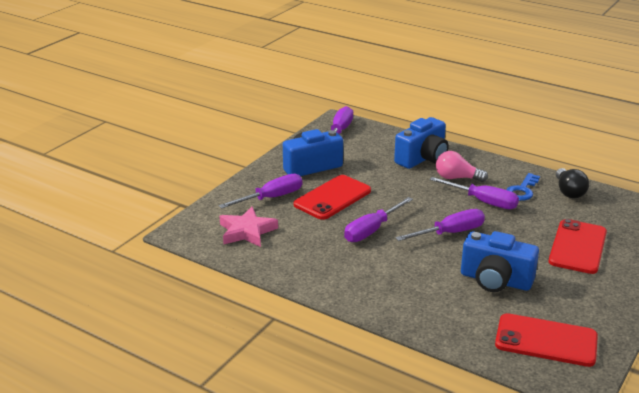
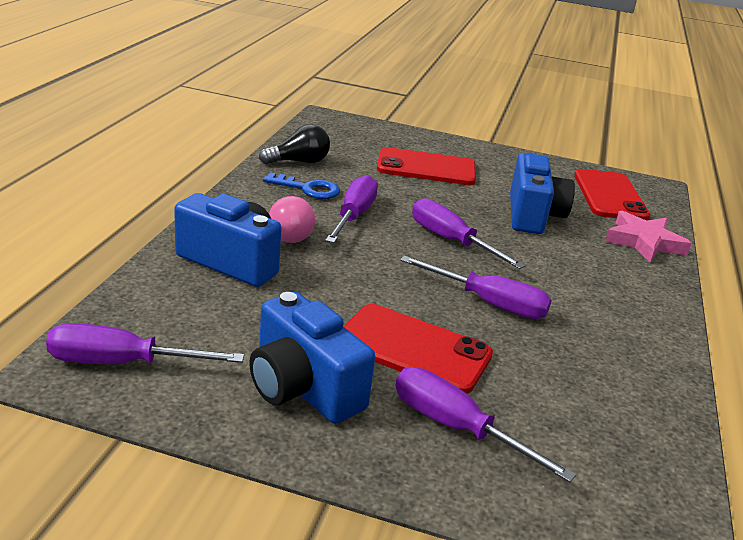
camera: 110 degrees left, 0 degrees up
(247, 231) = (592, 442): pink star -> pink star (643, 242)

